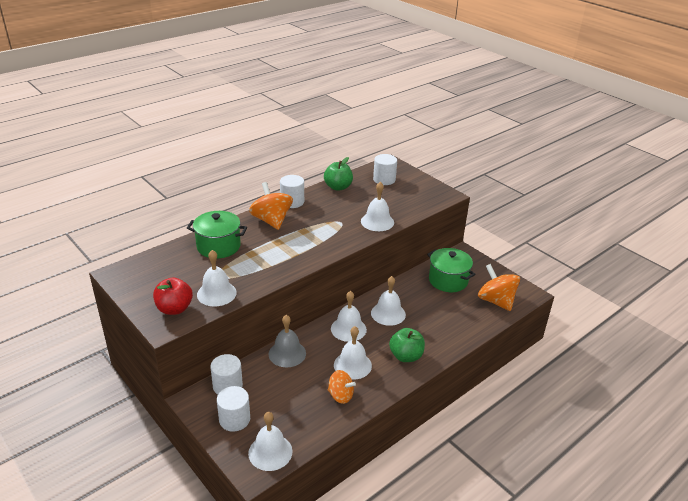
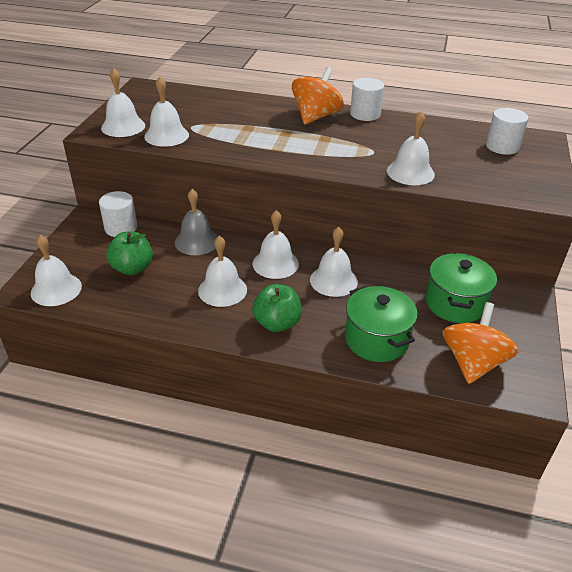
camera: 55 degrees right, 5 degrees up
(174, 309) = (123, 126): red apple -> white bell
(218, 246) = (237, 109): green pot -> green pot (376, 339)
(234, 419) = (82, 250): white cylinder -> none
(338, 187) = (435, 127): green apple -> green apple (132, 268)
(340, 395) = (169, 301): orange spinning top -> none

